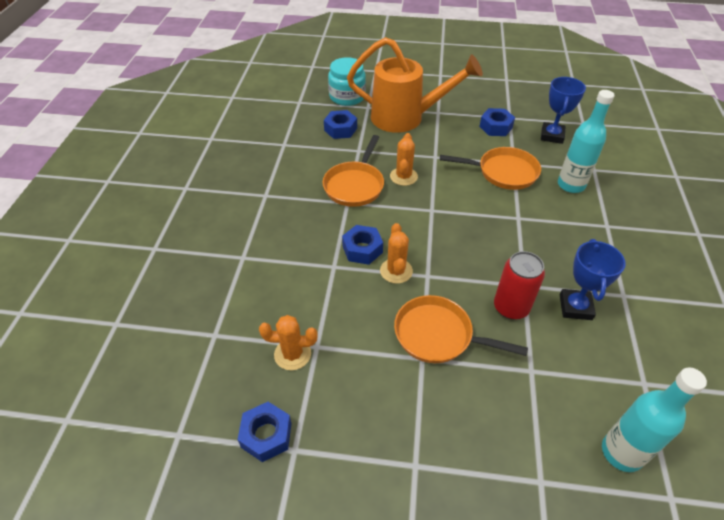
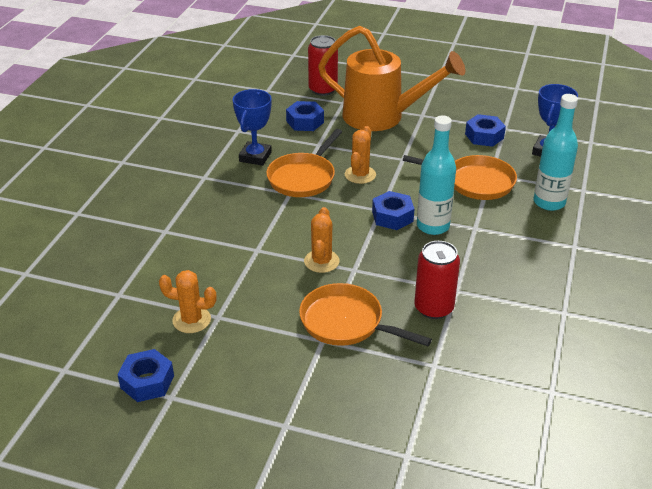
camera: 10 degrees right, 10 degrees down
(347, 97) = (323, 90): turquoise jar -> red can
(362, 249) = (292, 238): blue nut -> blue nut (392, 216)
(575, 307) = (505, 316): blue trophy -> blue trophy (255, 157)
(621, 452) = (501, 444): turquoise bottle -> turquoise bottle (433, 226)

